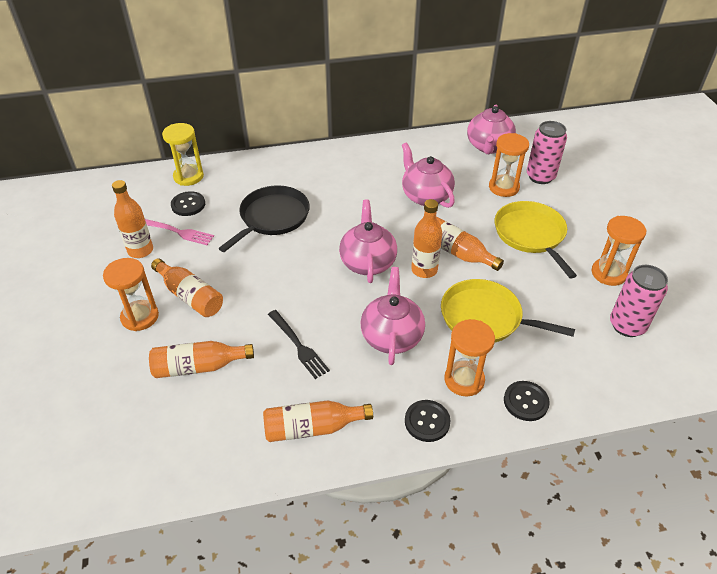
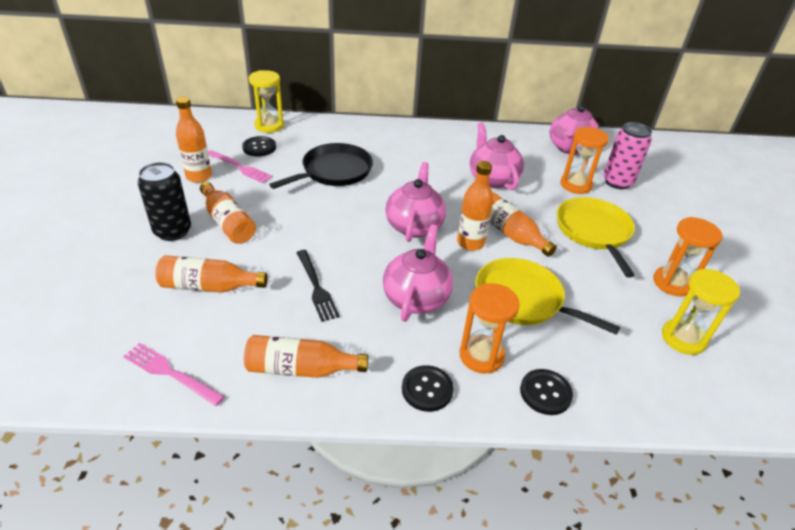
camera: 10 degrees right, 5 degrees down
(140, 317) = (173, 231): orange hourglass -> black can
(197, 459) = (170, 373): none -> pink fork
(627, 325) = (683, 338): pink can -> yellow hourglass

